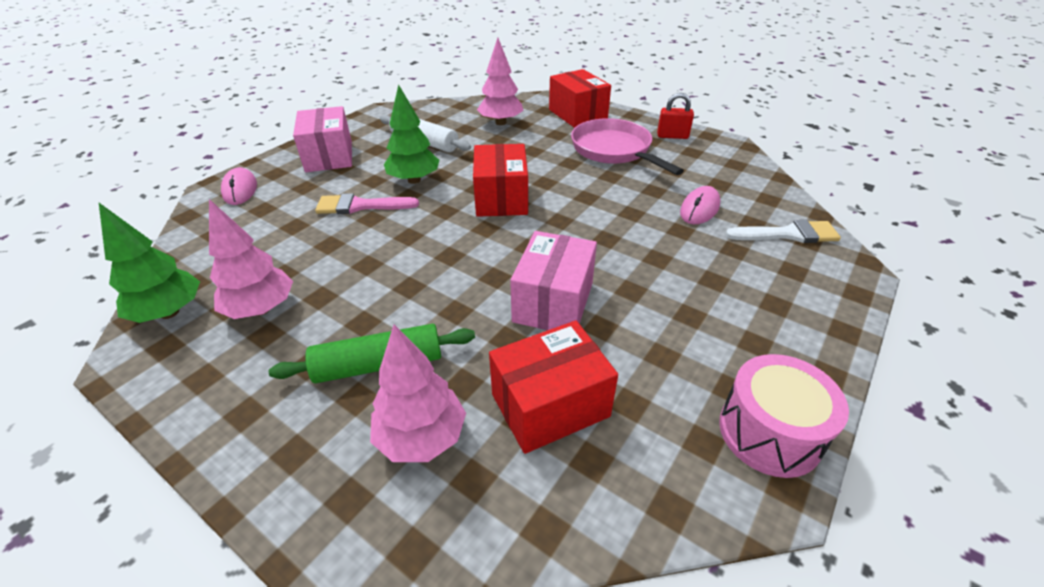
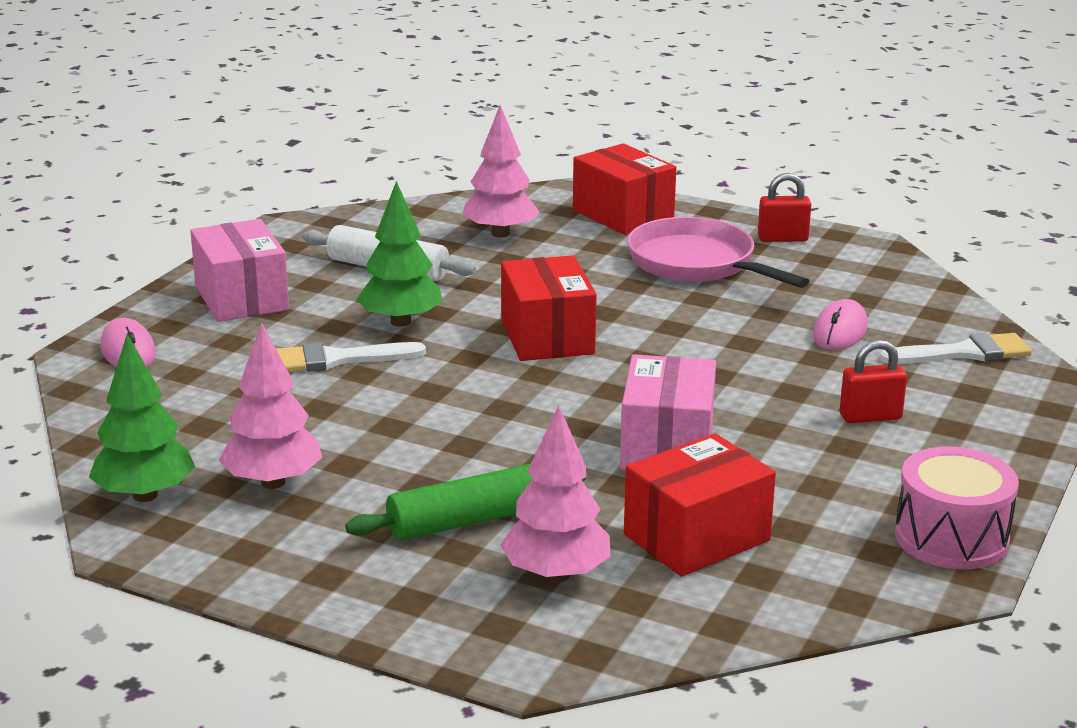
camera: 10 degrees left, 15 degrees down
(360, 206) = (337, 359): pink brush -> white brush
(712, 288) = (870, 417): none -> red padlock

